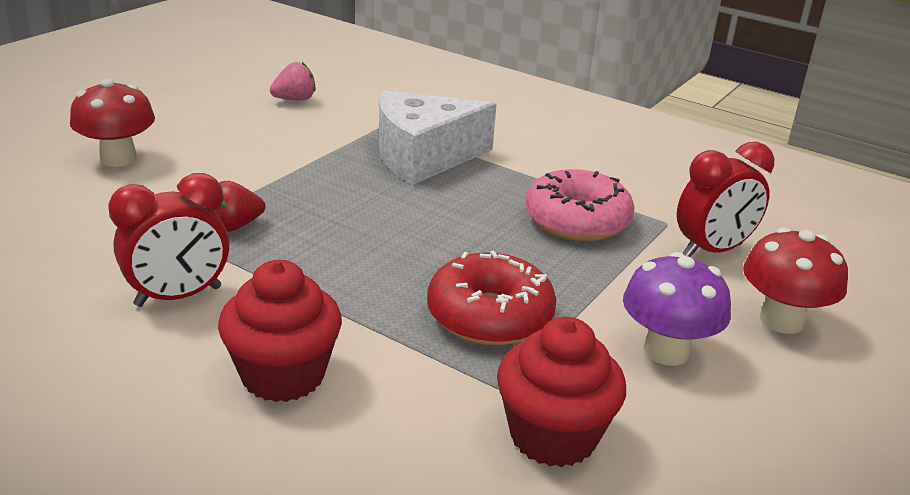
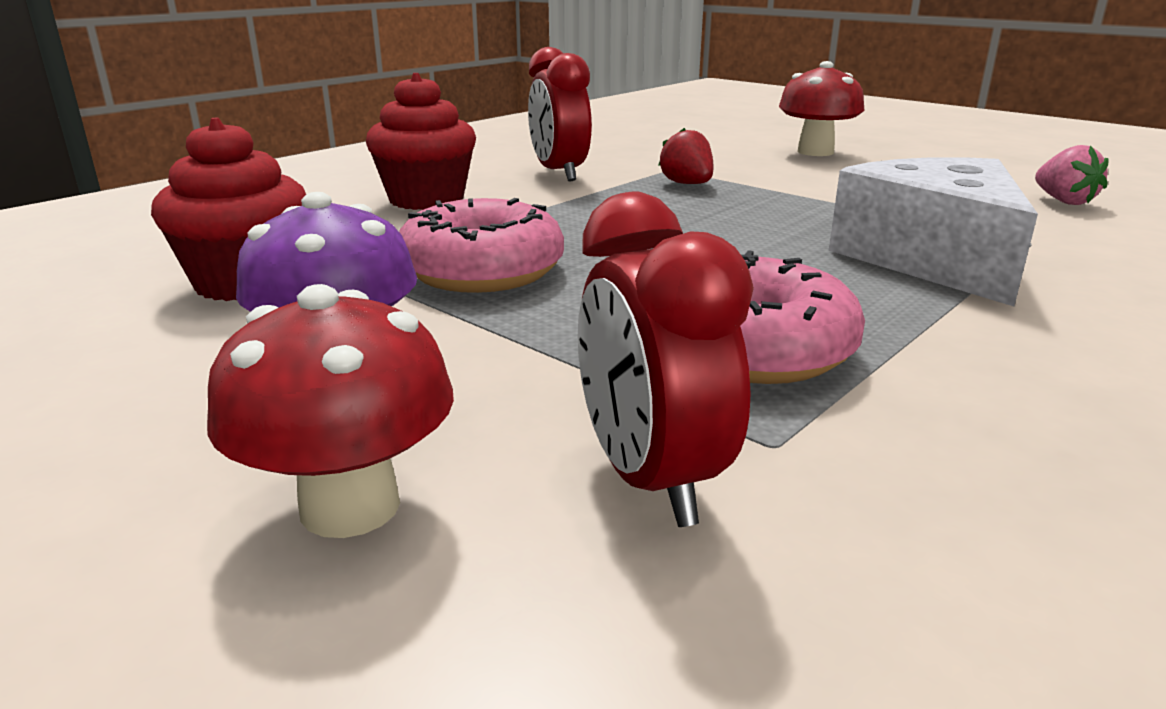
camera: 100 degrees right, 5 degrees down
(489, 316) = (482, 271): red donut -> pink donut

